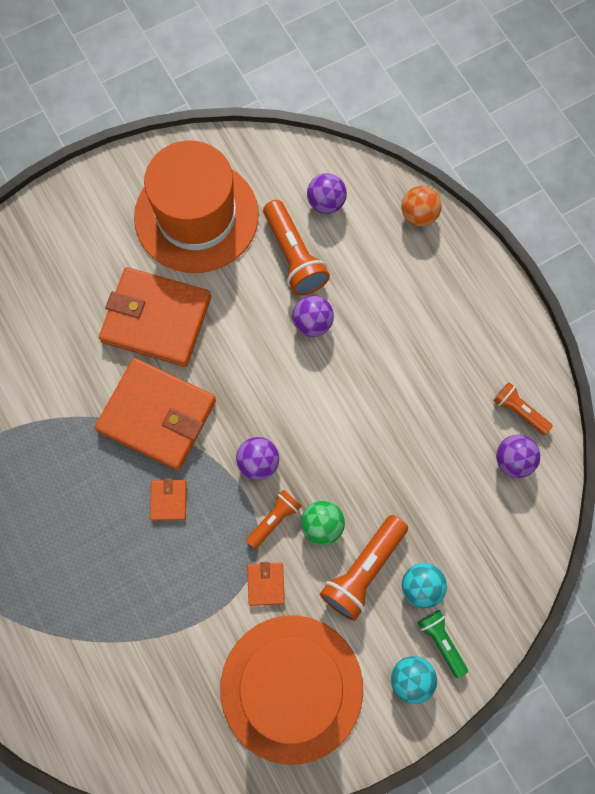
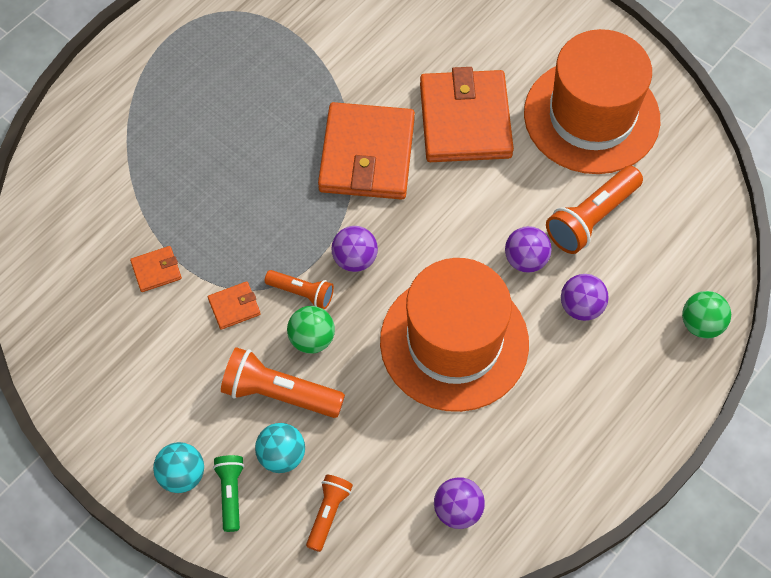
camera: 70 degrees right, 10 degrees down
(168, 500) = (286, 194): orange wallet -> orange wallet (156, 270)
(291, 688) = (139, 364): orange hat -> orange hat (454, 342)
(326, 203) = (668, 228): purple ball -> purple ball (581, 307)
(419, 215) = (701, 324): orange ball -> green ball
(441, 642) = (231, 493): green flashlight -> green flashlight turned 45 degrees counterclockwise
(519, 411) = (518, 499): orange flashlight -> orange flashlight (328, 513)

